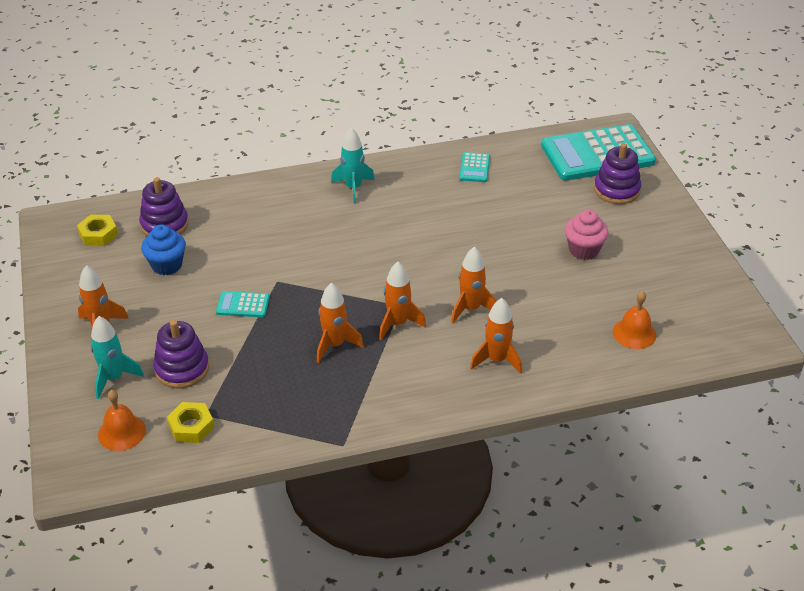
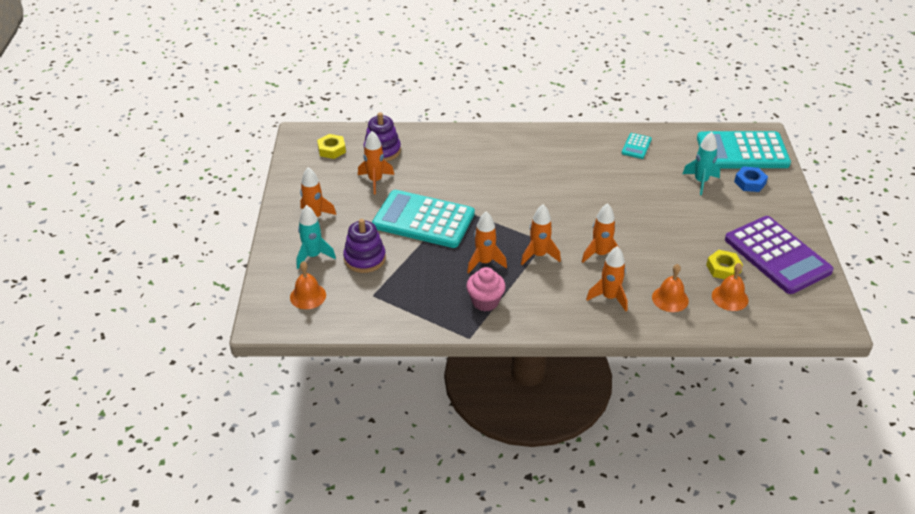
camera: 15 degrees right, 0 degrees up
(167, 265) = (375, 181): blue cupcake -> orange rocket
(191, 427) = (359, 302): yellow nut -> yellow nut (723, 268)
(243, 305) = (423, 220): turquoise calculator -> turquoise calculator, size x2.34
(353, 188) = (534, 146): turquoise rocket -> turquoise rocket (700, 182)
(567, 348) = (670, 299): none -> orange bell
(583, 250) = (707, 225): pink cupcake -> pink cupcake (485, 301)
(616, 190) = (750, 182): purple stacking toy -> blue nut
(672, 272) = (777, 255): none -> purple calculator

